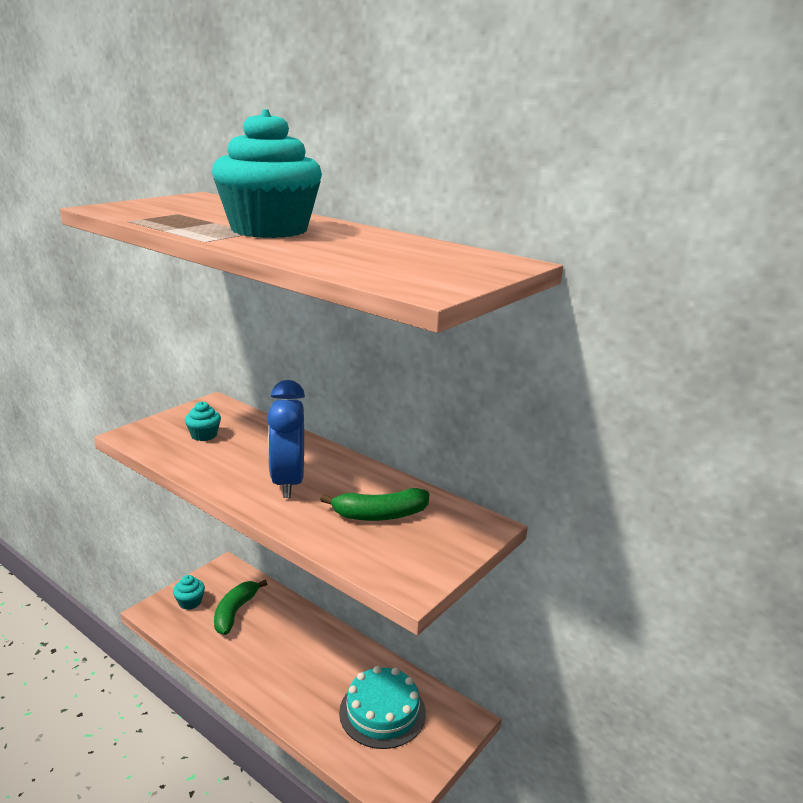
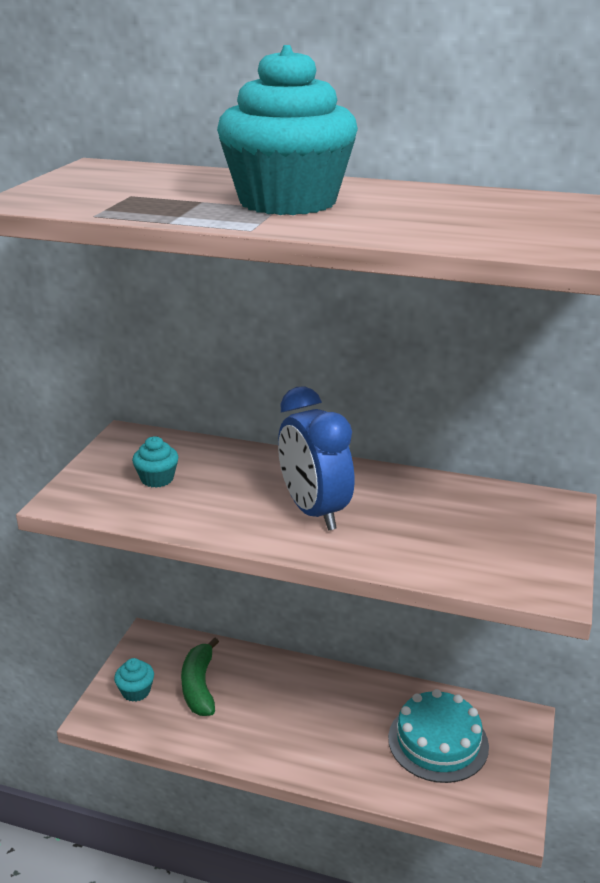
camera: 20 degrees left, 5 degrees up
(380, 515) = (447, 522): green banana -> none

